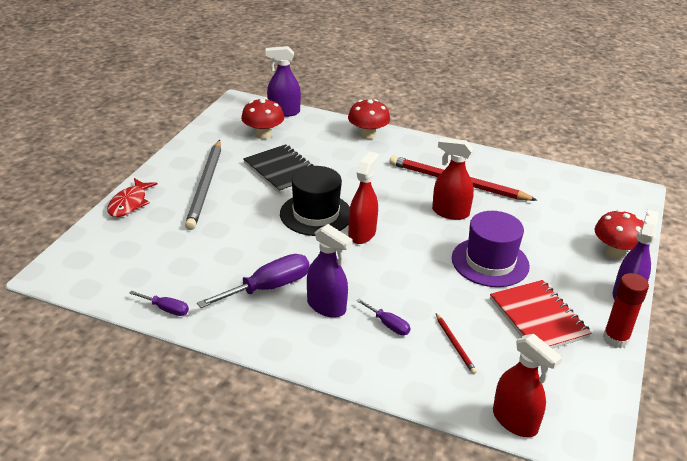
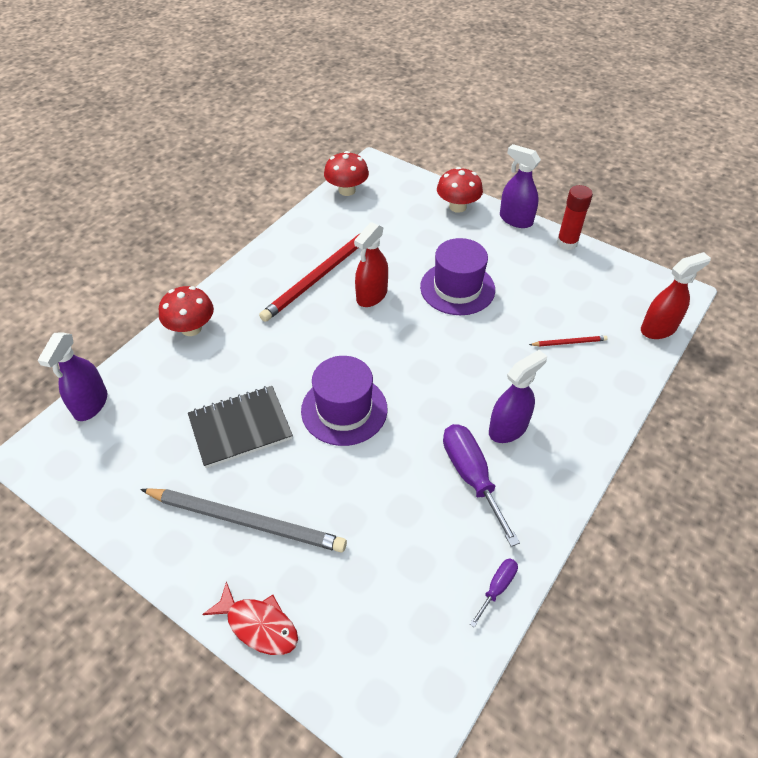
camera: 75 degrees left, 15 degrees up
(263, 134) = (140, 437): red mushroom -> red mushroom (347, 190)
(316, 214) = (344, 409): black hat -> purple hat
(362, 233) = (391, 375): red spray bottle -> none
(388, 325) = (539, 384): purple screwdriver -> none
(538, 318) = (538, 279): red notebook -> none

